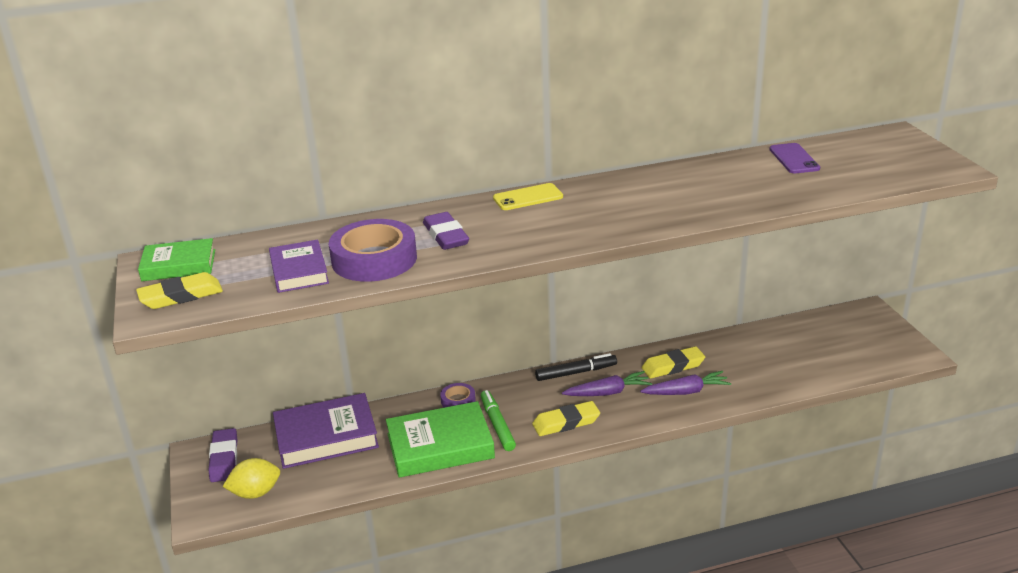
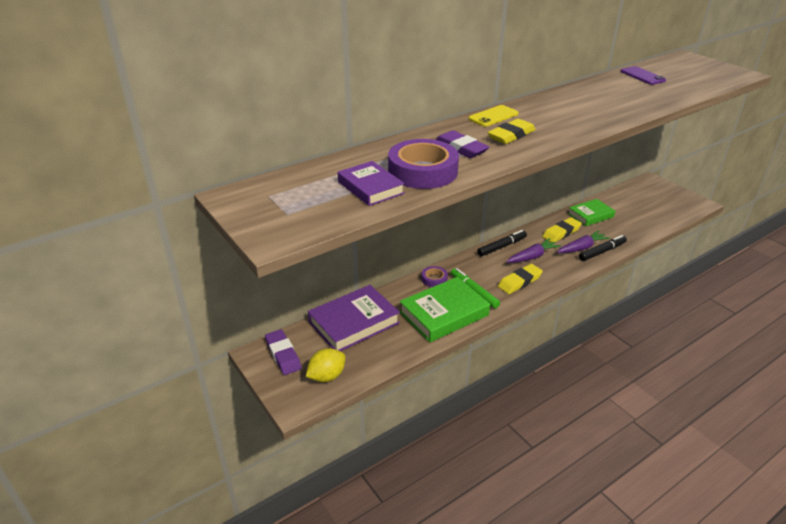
camera: 20 degrees left, 5 degrees up
(179, 265) = (260, 196): green book -> green book (590, 215)
(181, 296) = (286, 220): yellow eraser -> yellow eraser (511, 135)
(711, 402) = (602, 252): none -> black marker

